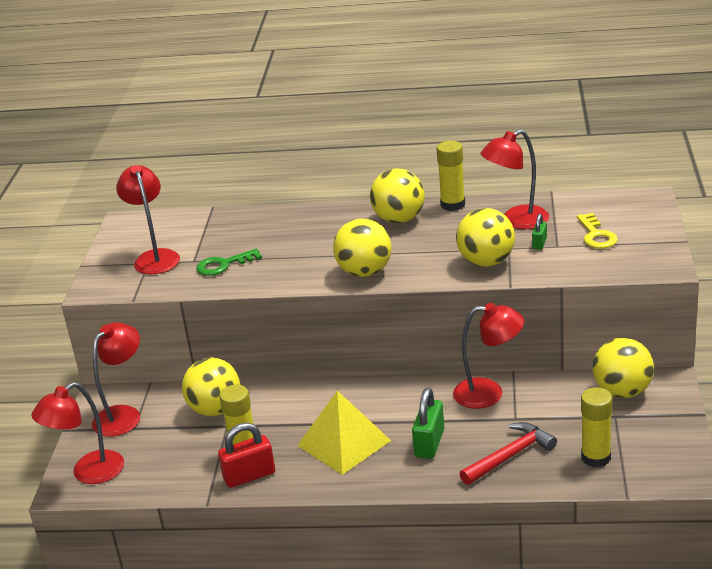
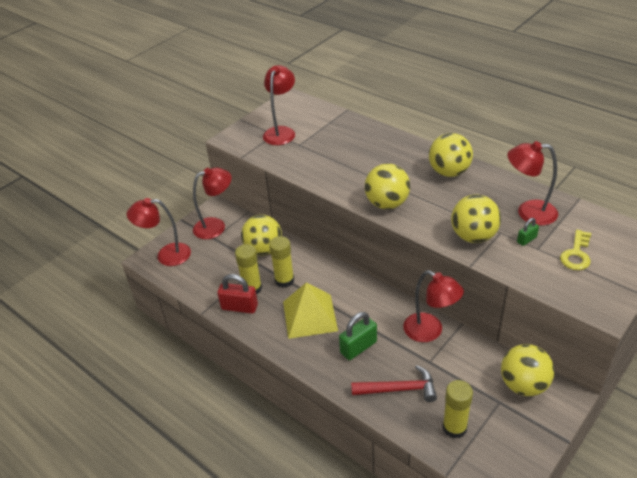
camera: 35 degrees right, 10 degrees up
(223, 265) = (312, 156): green key -> none
(452, 205) = (496, 177): yellow glue stick -> yellow glue stick (284, 280)

